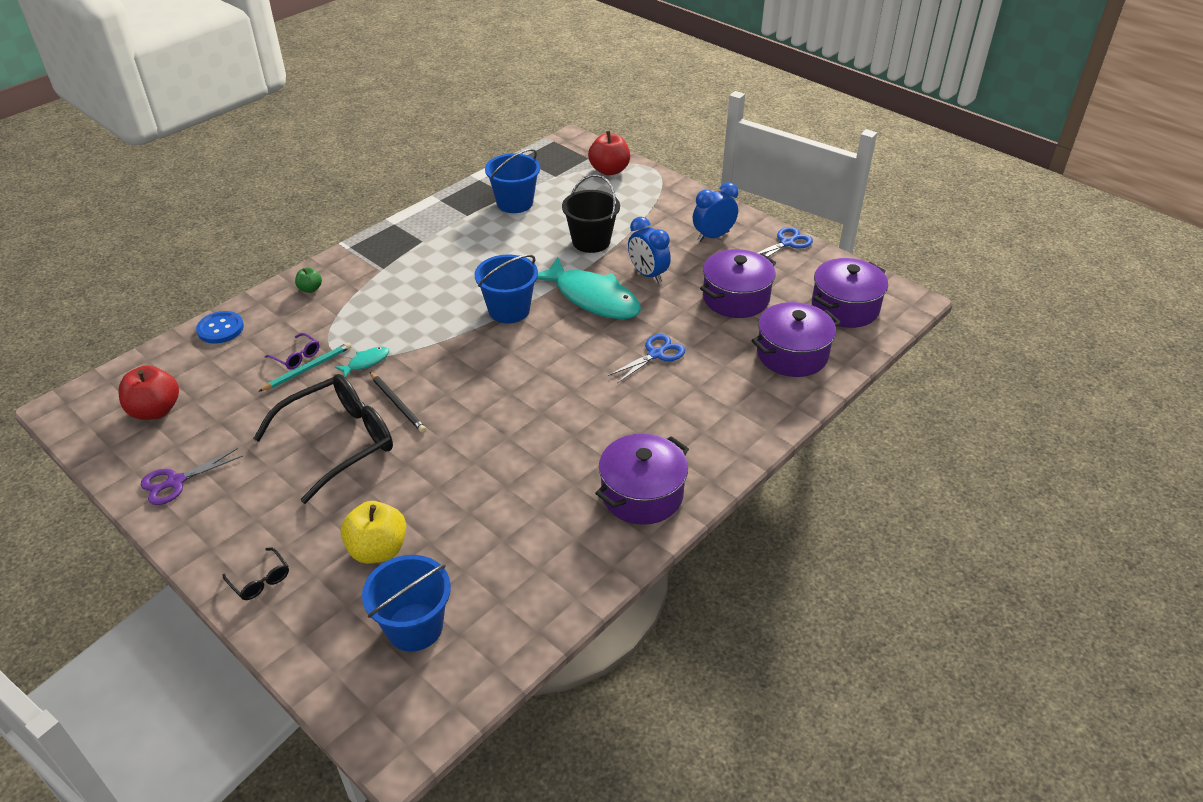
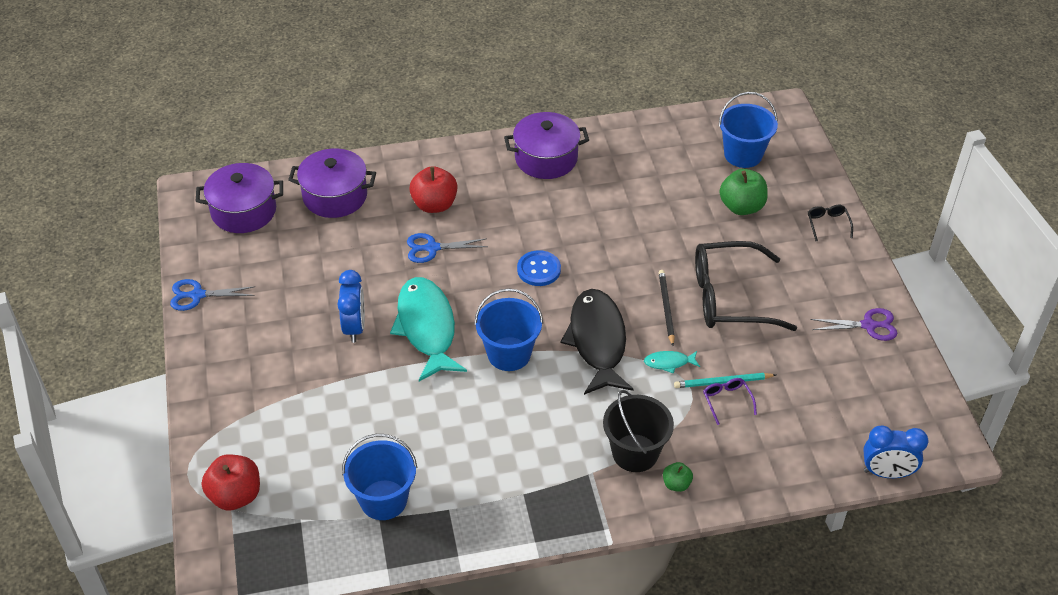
camera: 145 degrees left, 5 degrees up
(155, 410) = (871, 404): red apple -> red apple (434, 205)
(220, 329) = (786, 475): blue button -> blue button (539, 269)
(378, 550) = (741, 207): yellow apple -> green apple
(442, 350) = (597, 341): none -> black fish
(591, 241) = (362, 396): black bucket -> black bucket (635, 453)
(713, 236) = (248, 339): blue clock -> blue clock (886, 473)
(735, 298) = (313, 264): purple pot -> none

